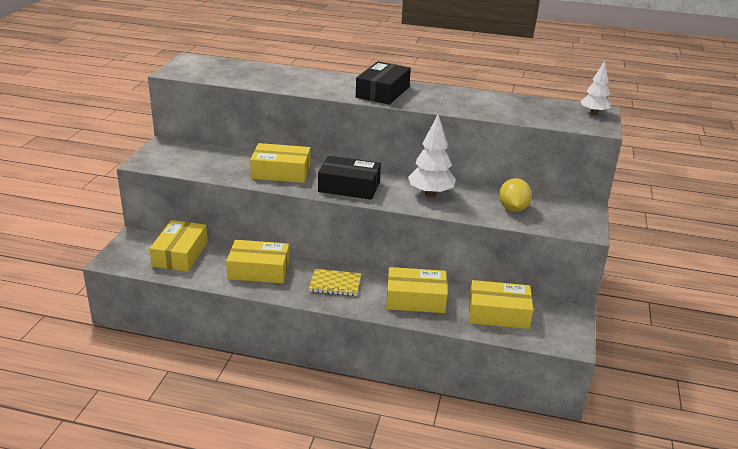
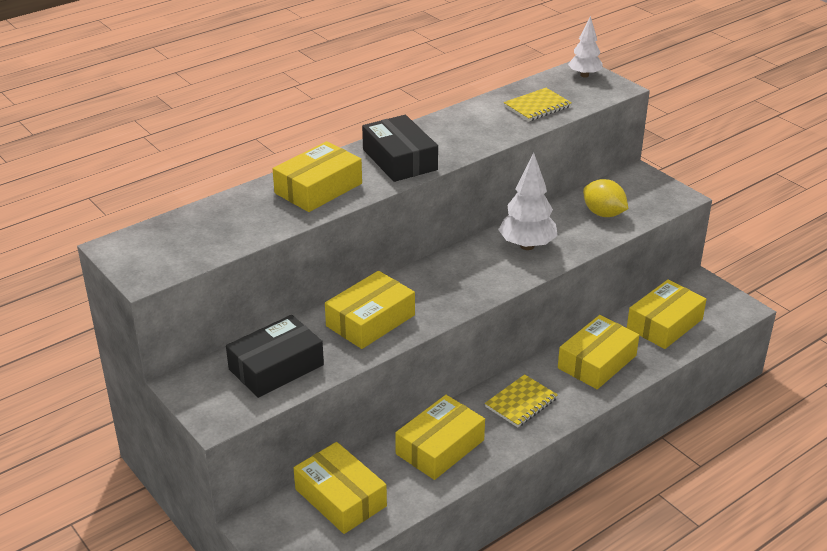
camera: 50 degrees left, 5 degrees up
(316, 82) = (318, 188): none -> yellow box
(349, 187) = (456, 289): black box -> black box (276, 367)
(521, 110) = (537, 107): none -> yellow notebook

